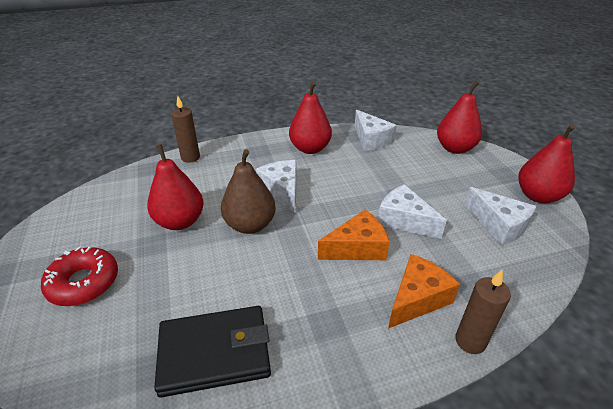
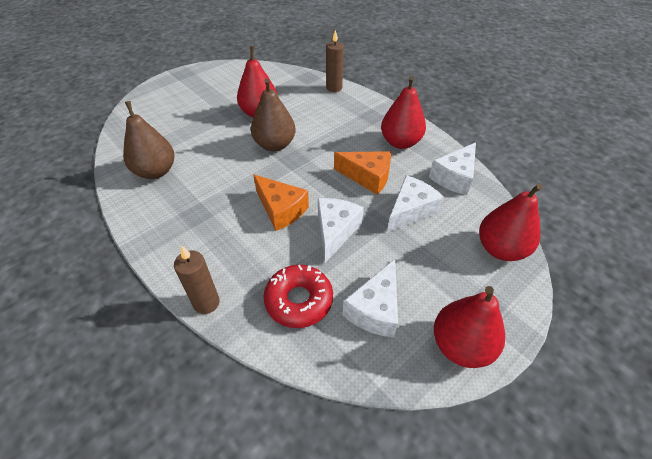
camera: 65 degrees right, 10 degrees up
(84, 283) = (189, 102): red donut -> red donut (299, 300)
(215, 353) = (156, 171): black wallet -> brown pear
(282, 190) = (326, 146): white cheese -> white cheese (410, 211)
(417, 299) = (239, 260): orange cheese -> orange cheese (367, 177)

